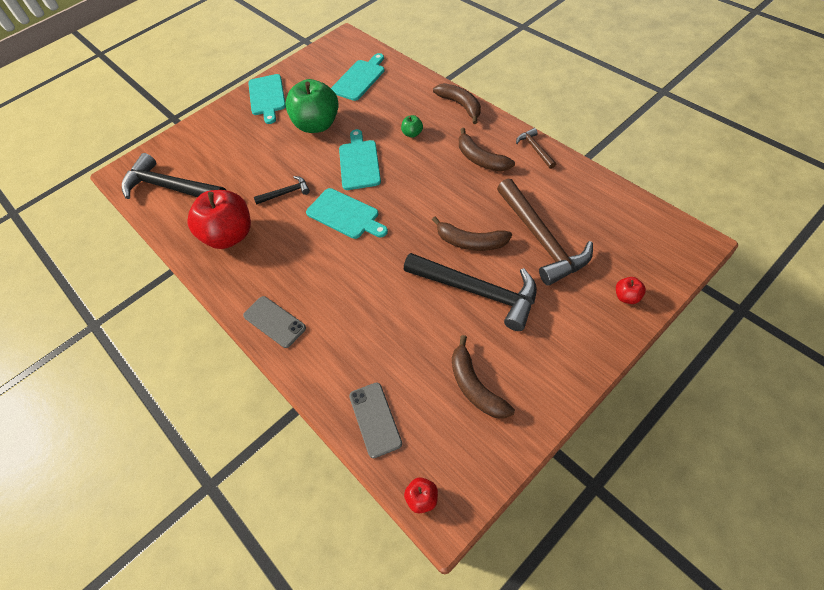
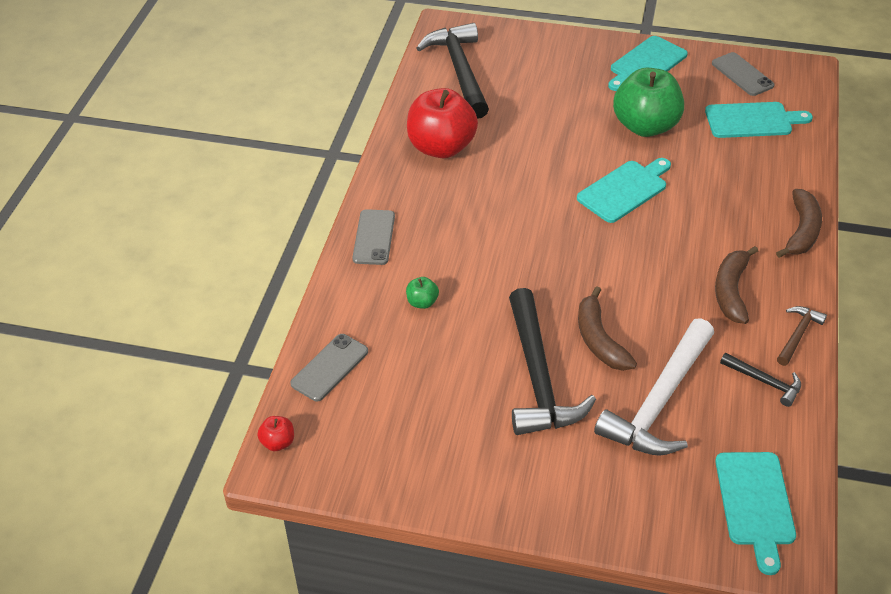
camera: 50 degrees right, 10 degrees down
(286, 193) = (530, 156): black hammer -> black hammer (765, 382)
(320, 63) = (742, 74): none -> grey phone
(345, 215) = (543, 218): turquoise cutting board -> turquoise cutting board (755, 503)
(412, 134) = (711, 211): green apple -> green apple (422, 302)
(475, 386) = (422, 428): brown banana -> none
(541, 239) = (659, 402): brown hammer -> white hammer
(627, 297) = (644, 517): red apple -> none

